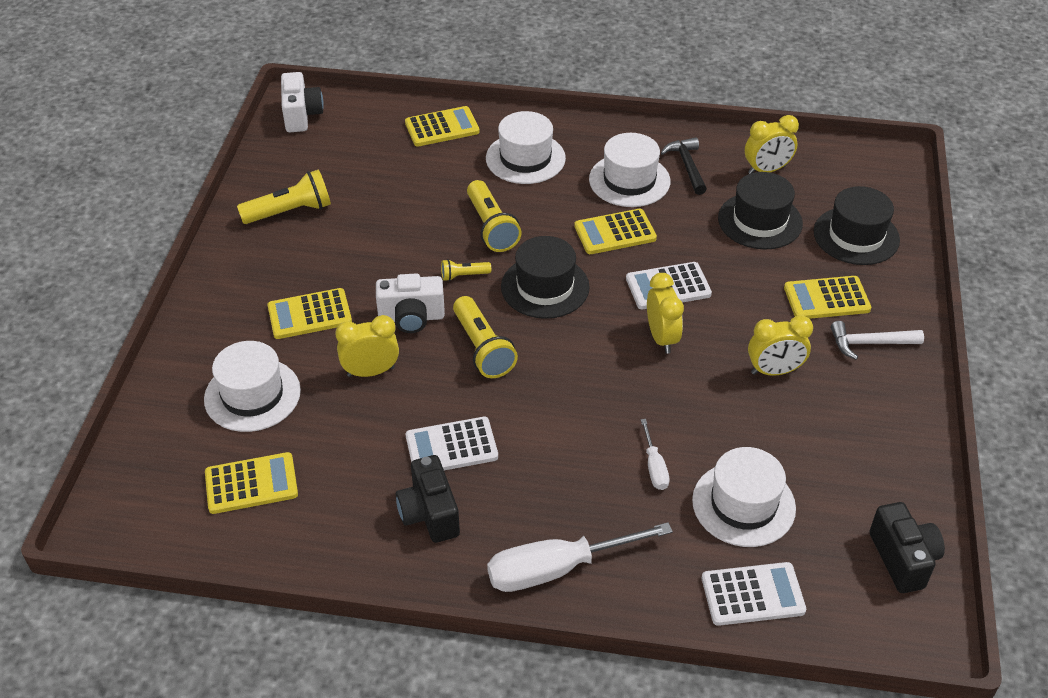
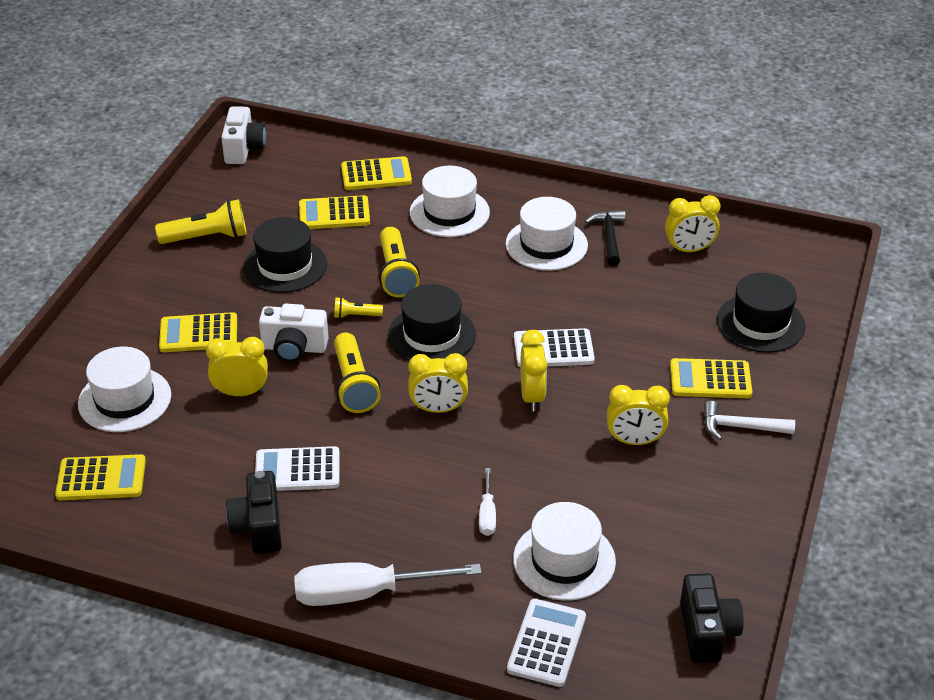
camera: 10 degrees right, 5 degrees down
(574, 363) = (438, 409): none -> yellow clock
(615, 232) = (516, 292): yellow calculator -> yellow calculator (334, 214)
(752, 594) = (546, 643): white calculator -> white calculator turned 75 degrees counterclockwise
(760, 221) = (666, 298): black hat -> black hat (285, 266)

